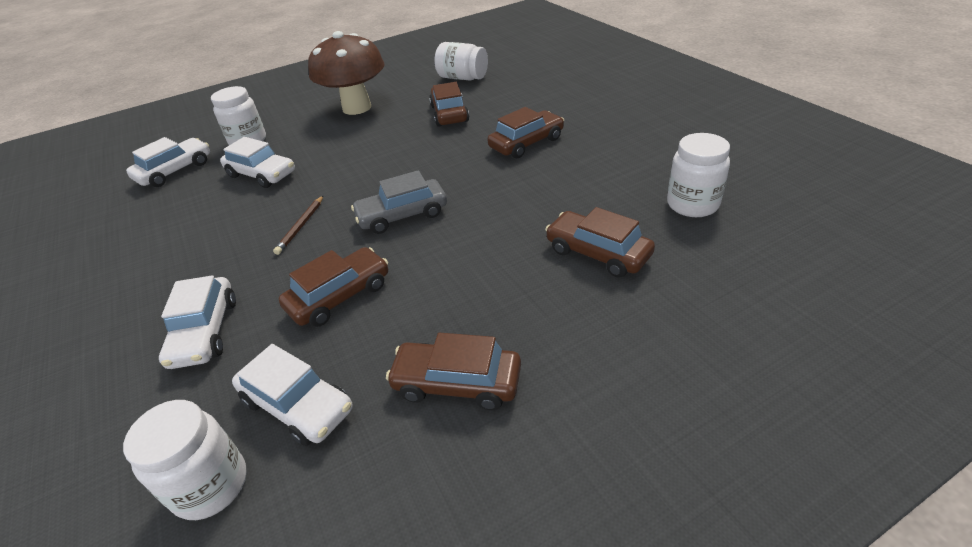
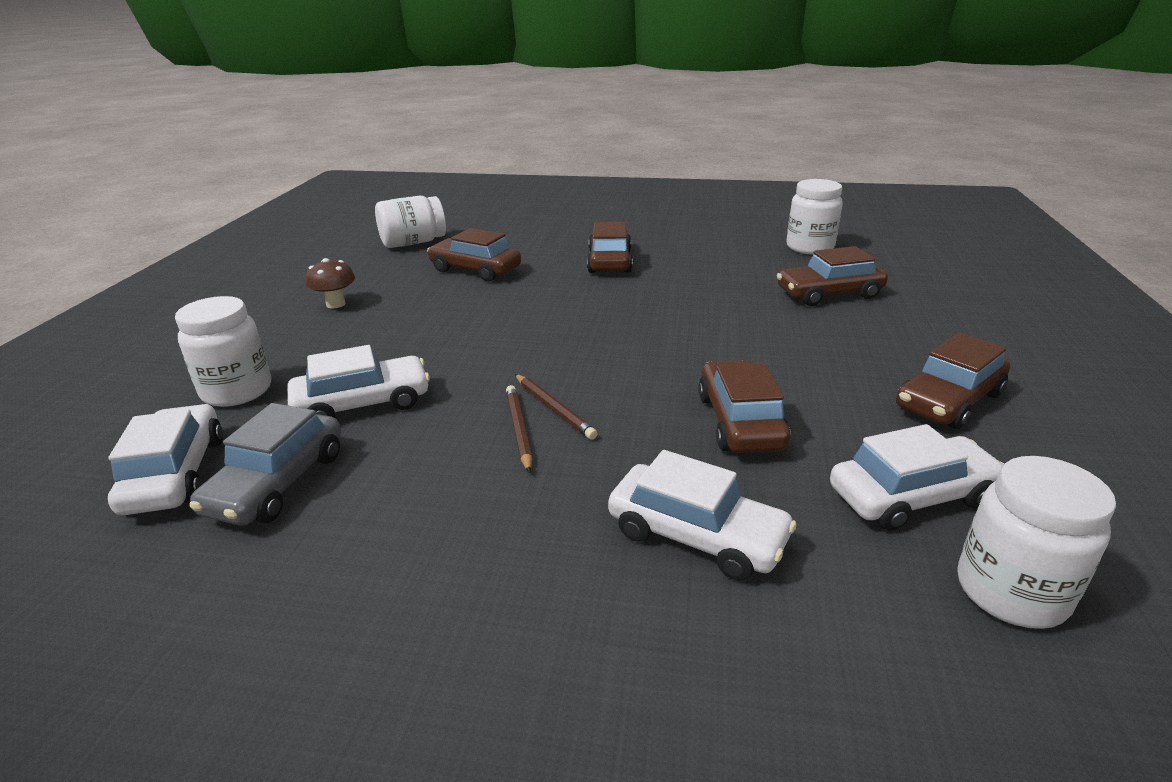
camera: 55 degrees left, 10 degrees down
(270, 227) = (518, 429): none -> brown pencil
(357, 108) = (335, 304): brown mushroom -> brown mushroom, size x0.42
(402, 215) = (635, 347): grey car -> grey car (278, 483)

